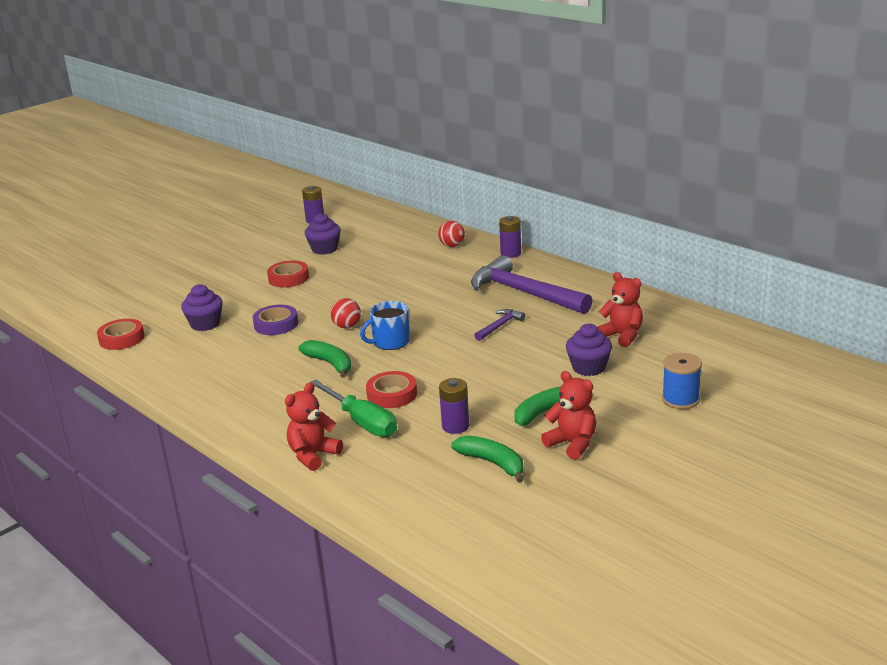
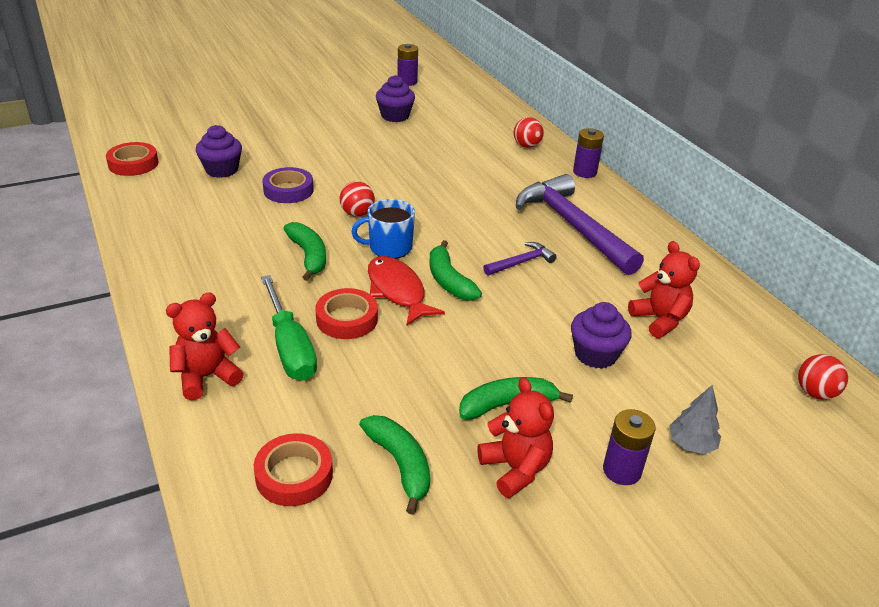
camera: 15 degrees right, 10 degrees up
(288, 278) = (338, 139): red tape -> red tape (294, 475)
(417, 368) = (397, 291): none -> red fish
(452, 351) = (449, 281): none -> green banana
(455, 426) = (389, 390): purple battery -> purple battery (622, 470)
(680, 399) = (691, 444): blue spool -> grey tree
(747, 350) = (815, 393): none -> red ball

